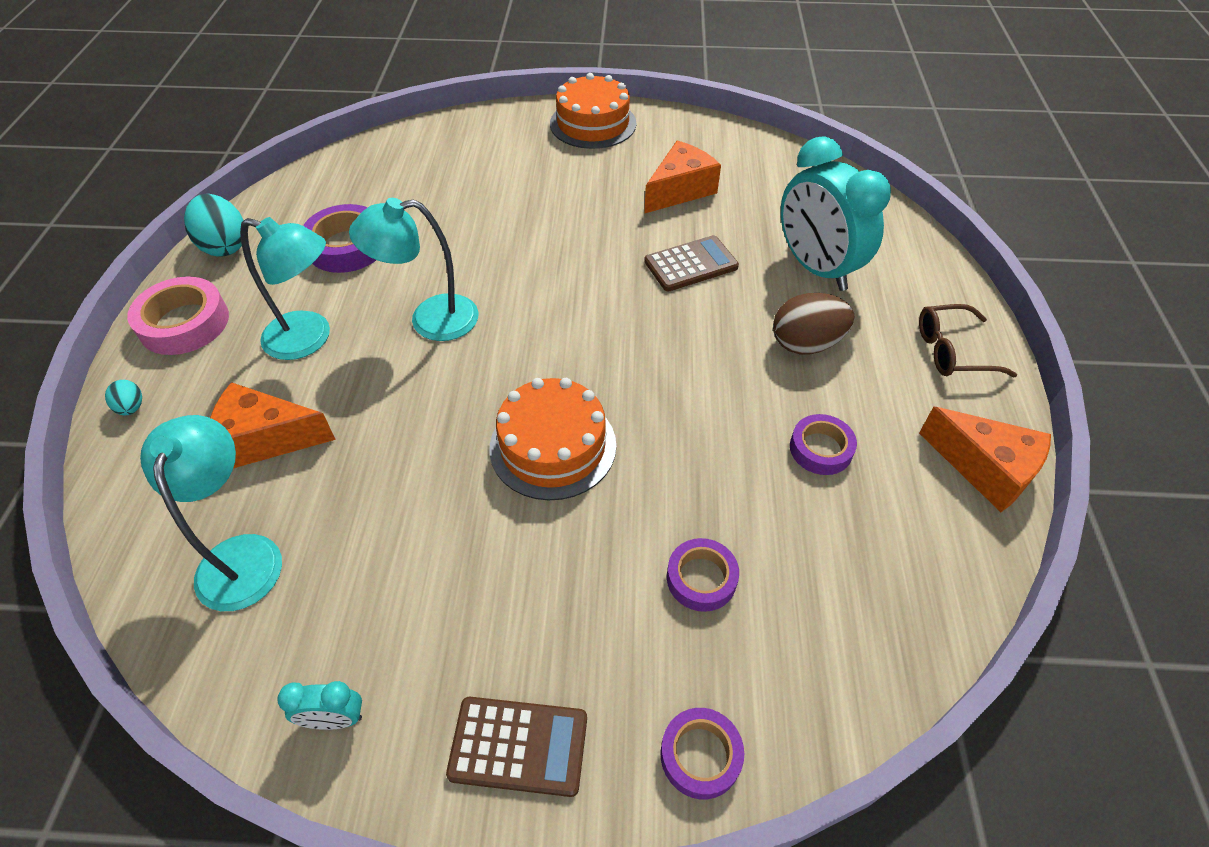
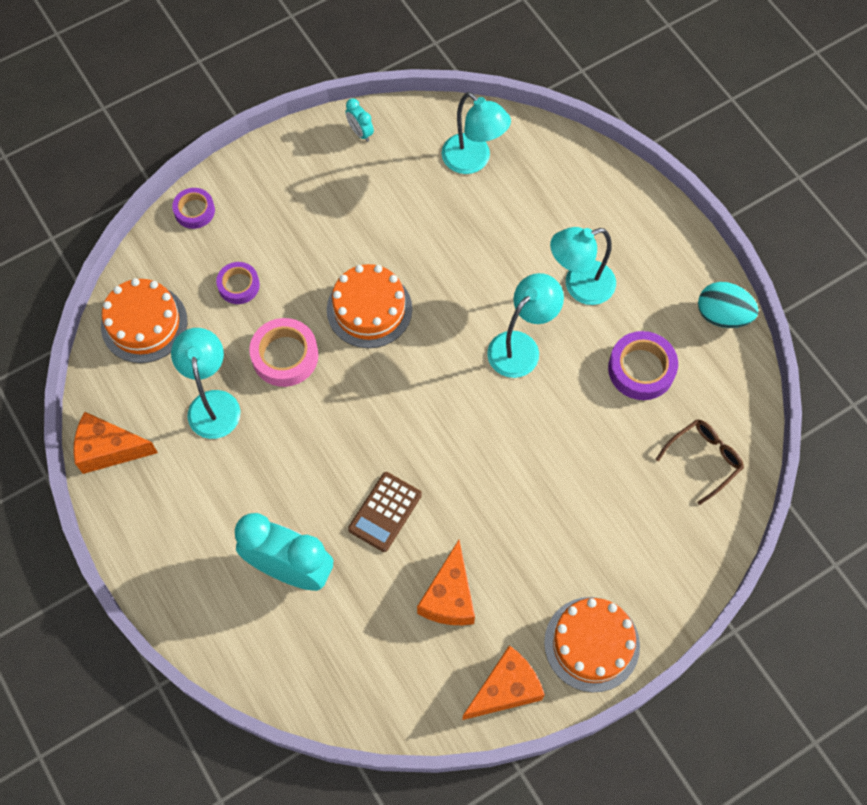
camera: 145 degrees right, 15 degrees up
(131, 407) = (624, 186): turquoise egg -> none
(184, 323) = (667, 248): pink tape -> pink tape (285, 356)
(266, 439) = (530, 216): orange cheese -> orange cheese (505, 689)
(335, 719) = (360, 132): turquoise clock -> turquoise clock turned 90 degrees counterclockwise
(518, 745) = (274, 169): brown calculator -> none
(806, 344) = (261, 484): brown egg -> none
(820, 449) = (213, 403): purple tape -> turquoise lamp
(873, 606) = (144, 323): none -> orange cake
(952, 351) = (158, 541): brown glasses -> brown glasses (704, 459)

